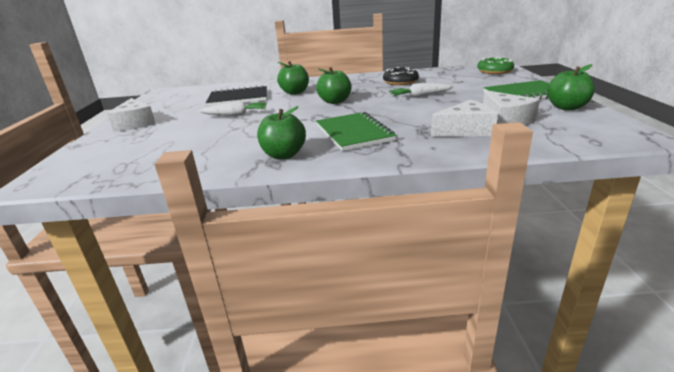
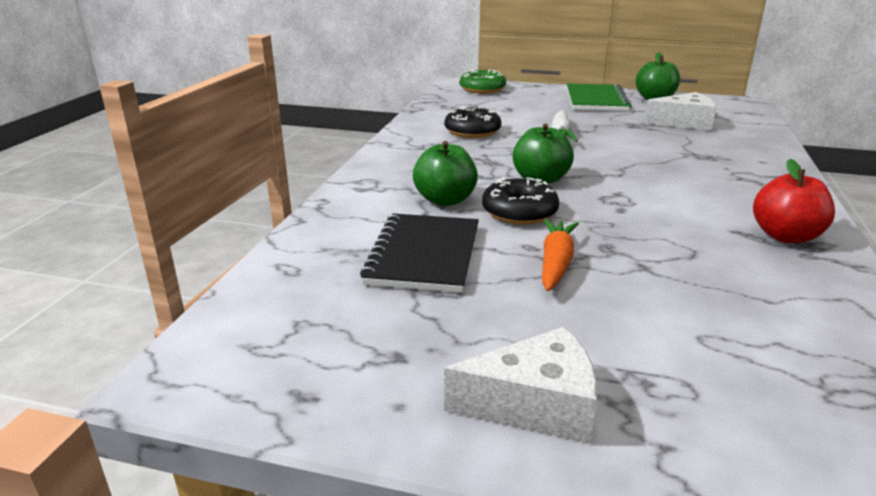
camera: 75 degrees left, 0 degrees up
(235, 115) = (556, 263): white carrot -> orange carrot
(284, 155) = (785, 236): green apple -> red apple
(288, 103) = (519, 212): none -> black donut
(354, 133) = (703, 187): green notebook -> none
(466, 130) = (711, 141): white cheese -> none

